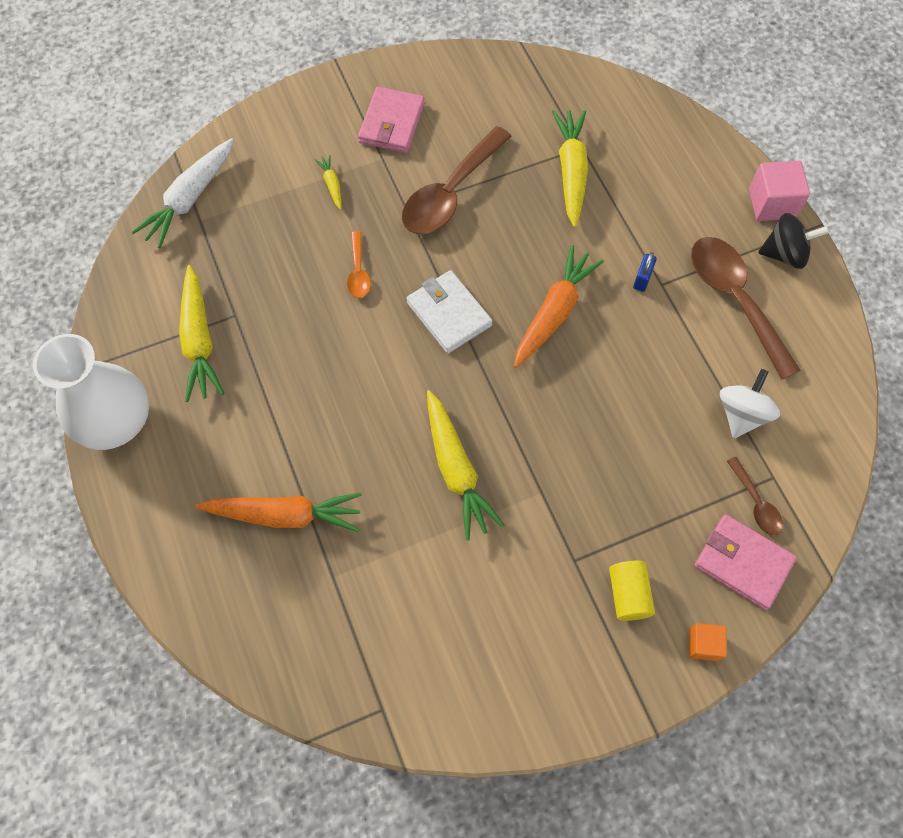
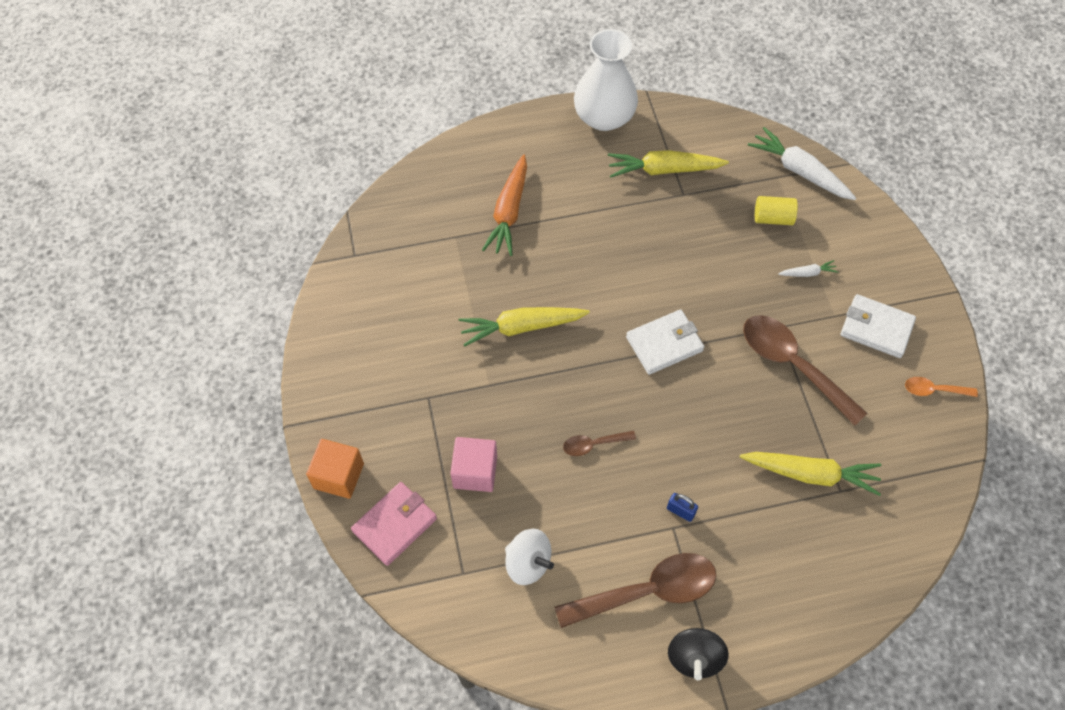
camera: 100 degrees right, 5 degrees down
(332, 185) = (808, 273): yellow carrot -> white carrot
(358, 272) = (714, 282): orange spoon -> orange spoon (933, 390)
(391, 123) = (876, 328): pink wallet -> white wallet
(554, 312) = (655, 427): orange carrot -> none
(628, 594) = (392, 430): yellow cylinder -> yellow cylinder (773, 218)
(703, 644) = (339, 476): orange cube -> orange cube, size x1.67
(756, 503) = (443, 551): brown spoon -> brown spoon (593, 444)
(772, 203) = (758, 664): pink cube -> pink cube (475, 472)

